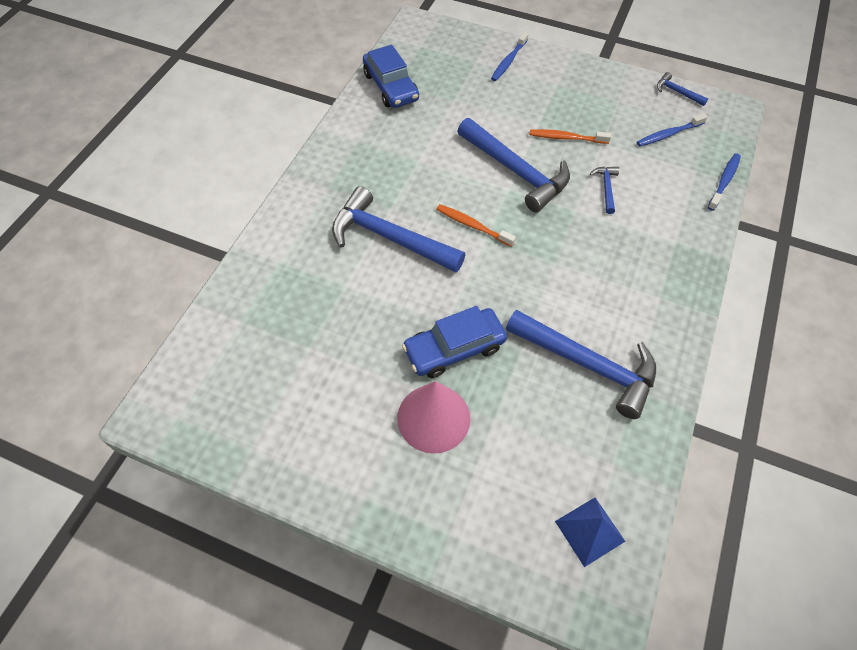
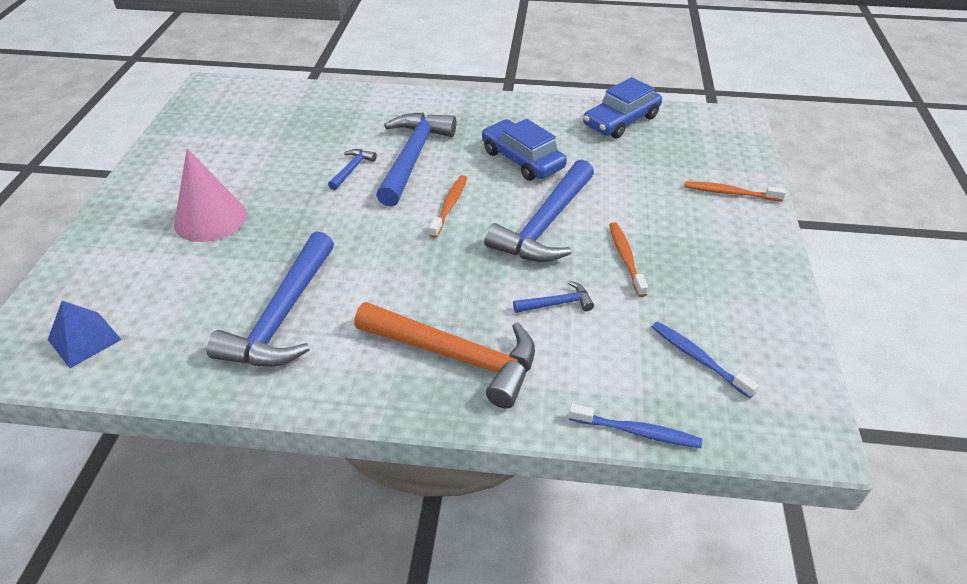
camera: 75 degrees right, 15 degrees down
(454, 348) = (289, 218): blue car -> blue car (522, 159)
(508, 61) = (729, 193): blue toothbrush -> orange toothbrush
(649, 257) = (456, 356): none -> orange hammer
(677, 92) = (799, 362): blue hammer -> blue hammer (352, 169)

